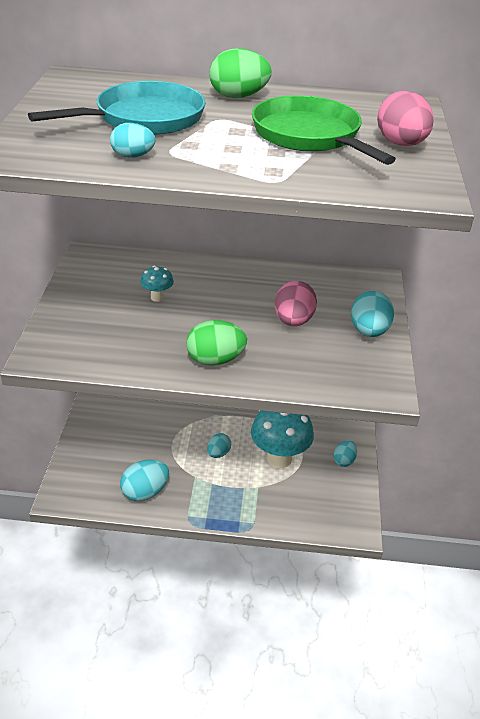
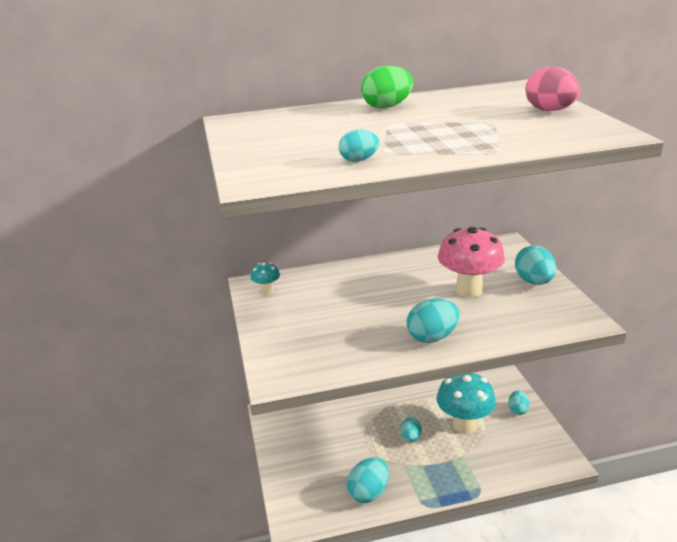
camera: 15 degrees left, 10 degrees down
(143, 118) = (332, 135): turquoise pan -> none
(157, 297) = (342, 302): turquoise mushroom -> turquoise mushroom (267, 291)
(215, 360) = (432, 337): green egg -> turquoise egg
(293, 321) = (469, 290): pink egg -> pink mushroom
(310, 136) = (478, 119): green pan -> none

